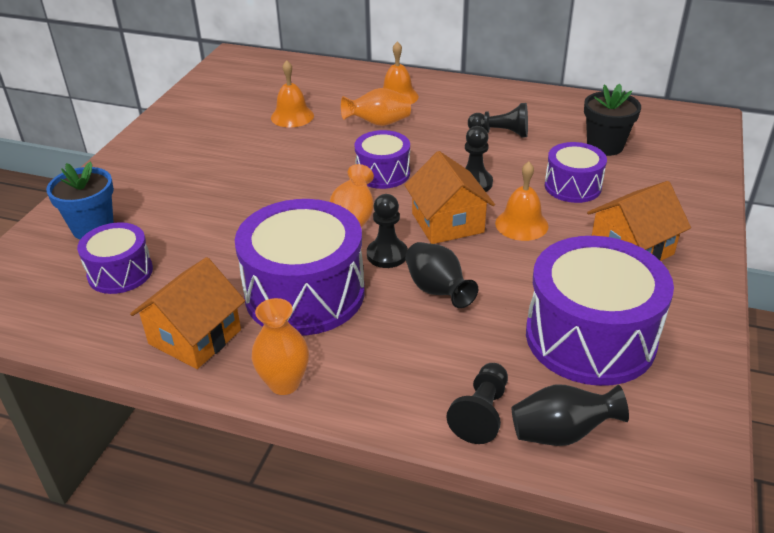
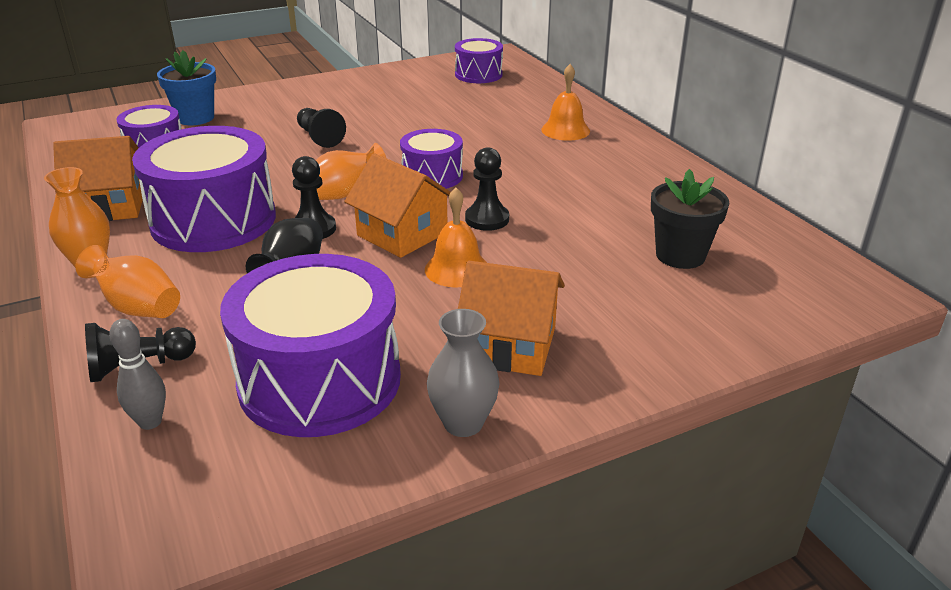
camera: 45 degrees right, 5 degrees down
(292, 116) = (452, 109): orange bell -> none
(378, 123) = (506, 142): orange vase -> orange vase (137, 307)
(447, 223) = (402, 234): orange house -> orange house turned 75 degrees counterclockwise
(501, 133) = (597, 196): black pawn -> black pawn (319, 137)
(561, 433) = (150, 422): black vase -> grey bowling pin
(572, 186) = (569, 268): purple drum -> purple drum (478, 74)
(692, 303) = (463, 423): none -> grey vase

